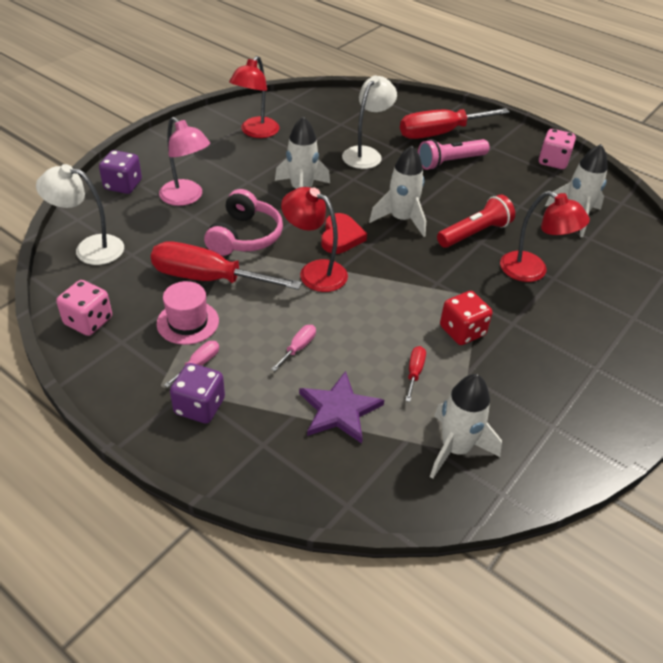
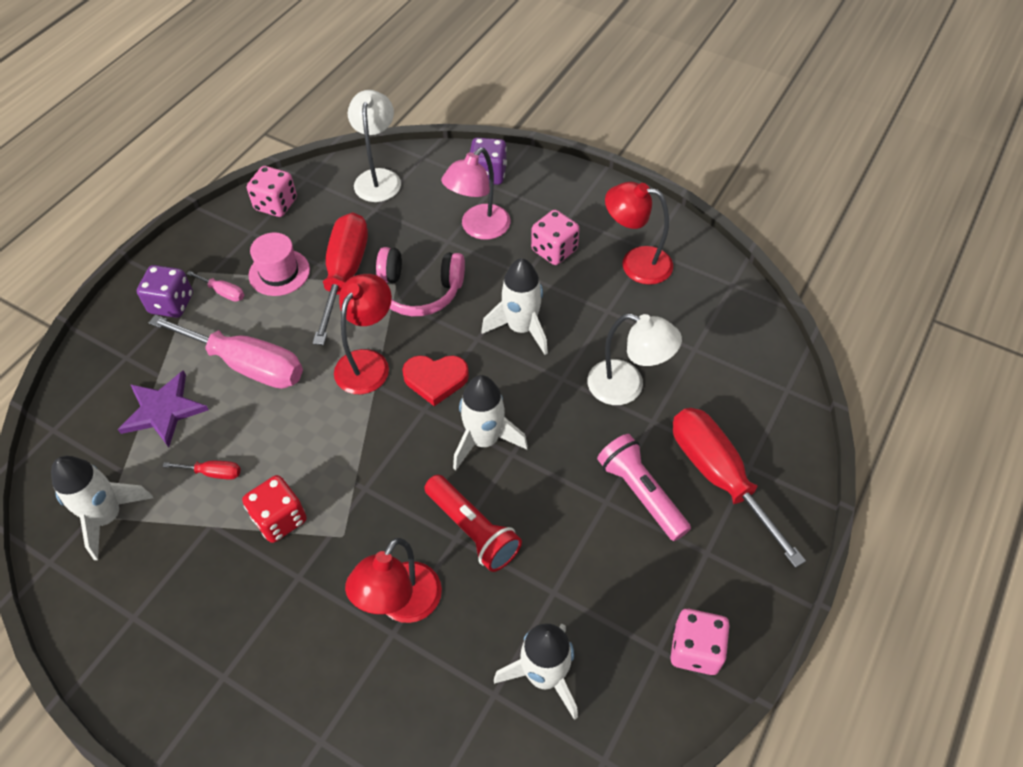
camera: 85 degrees right, 10 degrees up
(228, 164) = (554, 250): none -> pink dice
(298, 348) = (247, 365): pink screwdriver -> pink screwdriver, size x2.39

